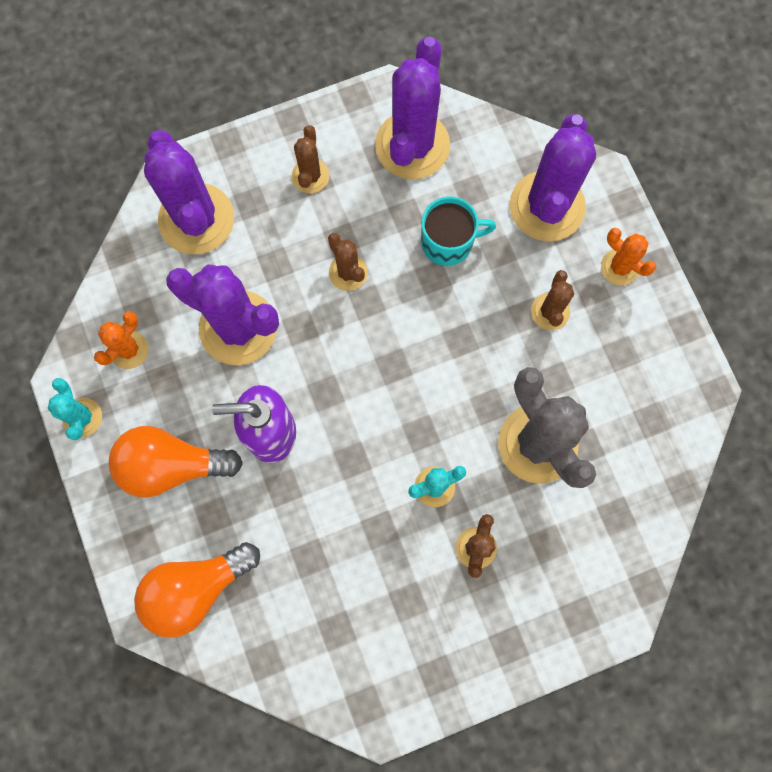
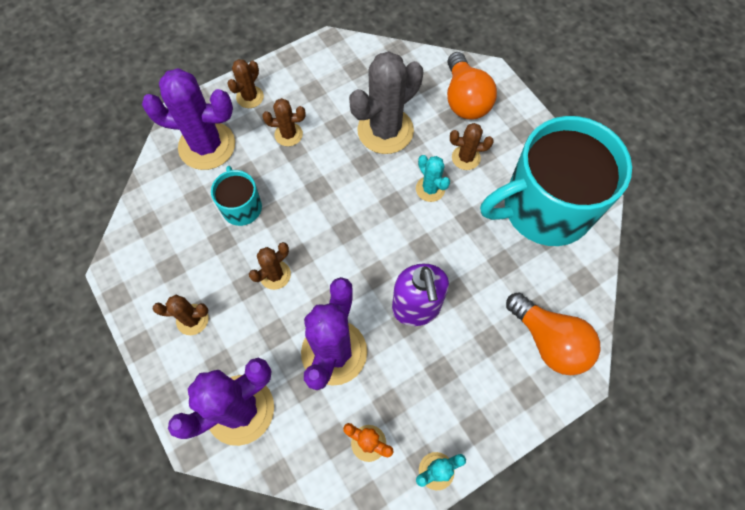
camera: 100 degrees left, 10 degrees down
(172, 465) = (459, 382): orange light bulb -> orange light bulb (465, 99)
(378, 639) = (544, 208): none -> turquoise mug
(412, 145) = (161, 245): purple cactus -> none
(619, 267) = (250, 97): orange cactus -> brown cactus

